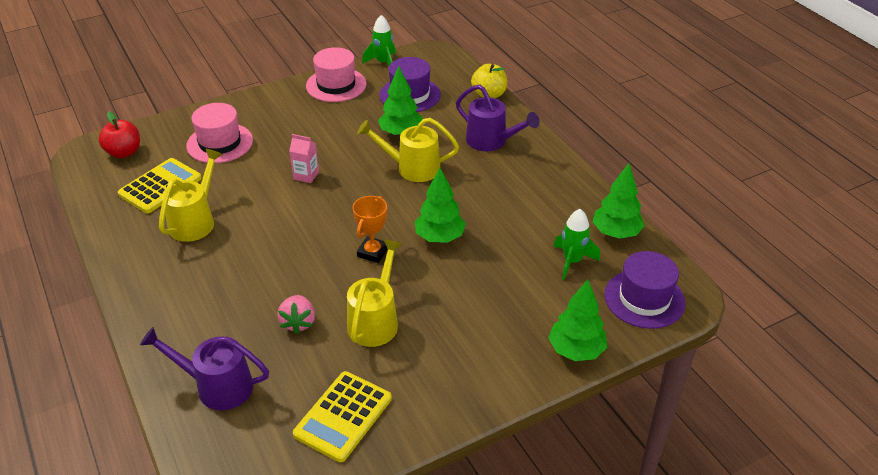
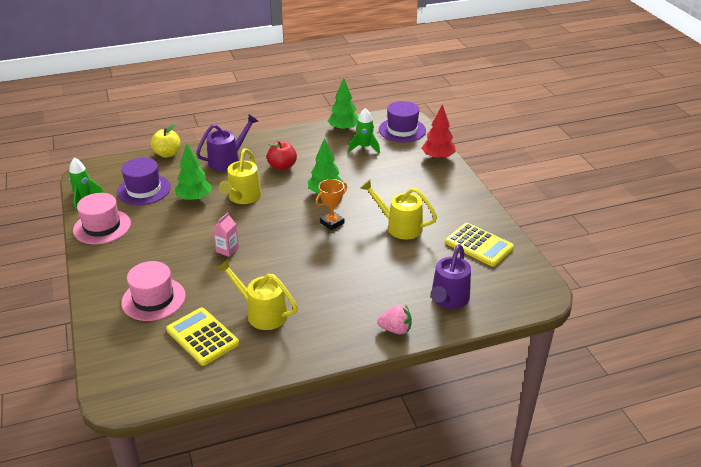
camera: 80 degrees left, 5 degrees down
(124, 152) = (133, 365): red apple -> red apple (282, 166)
(298, 322) = (394, 260): pink strawberry -> pink strawberry (395, 329)
(373, 252) = (332, 223): orange trophy -> orange trophy turned 75 degrees counterclockwise
(576, 350) = (438, 157): green tree -> red tree

